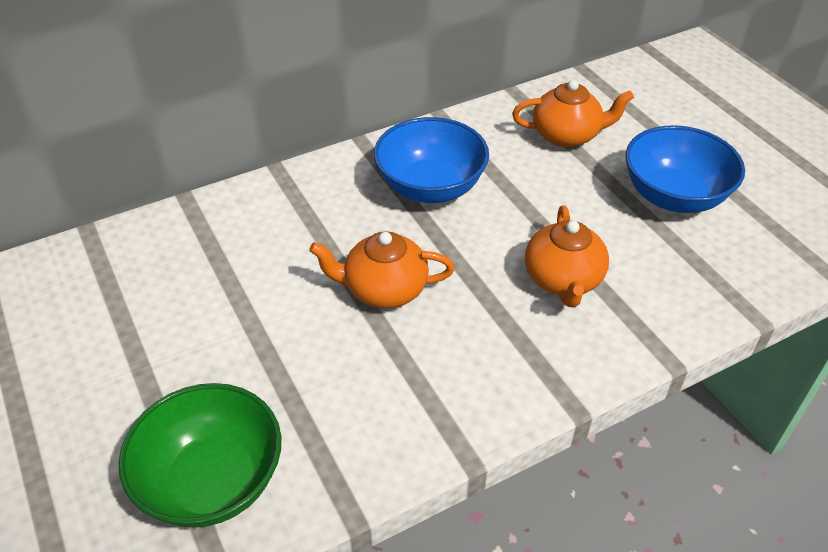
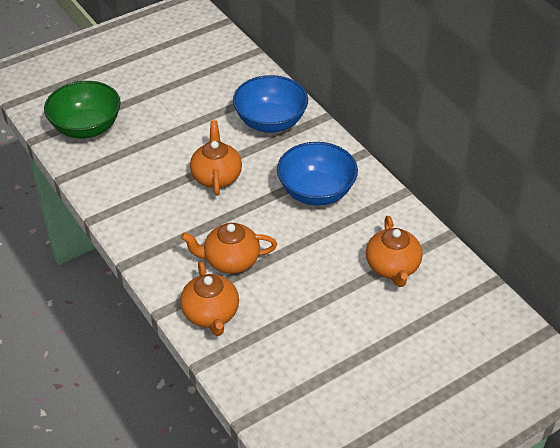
camera: 85 degrees right, 0 degrees up
(667, 305) = (211, 314): none -> orange teapot
(674, 196) = (327, 329): blue bowl -> blue bowl (270, 122)

